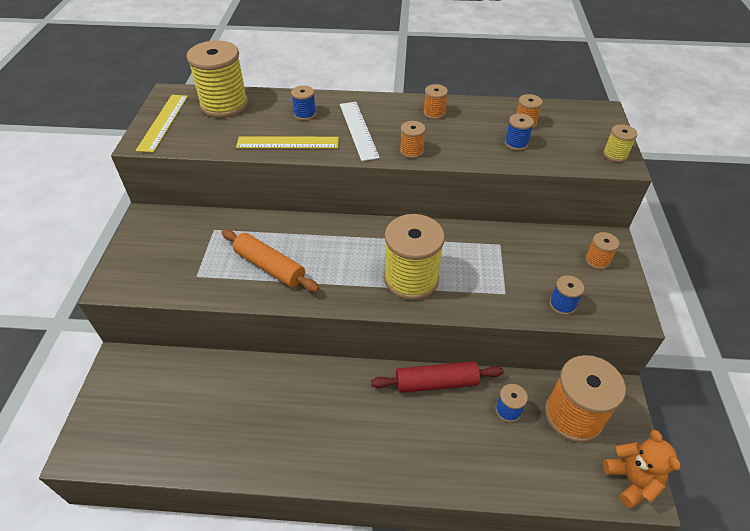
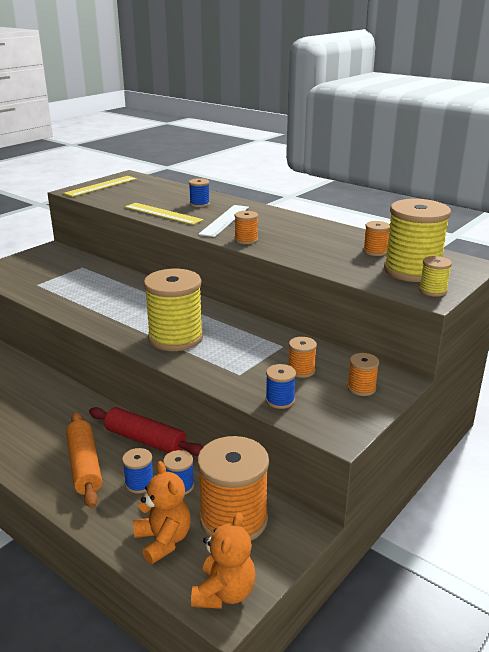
camera: 35 degrees right, 20 degrees down
(224, 105) = (153, 187): yellow spool -> yellow spool (412, 271)
(270, 267) = (87, 296): orange rolling pin -> orange rolling pin (84, 466)
(434, 113) = (302, 227): orange spool -> orange spool (301, 370)
(516, 143) = (344, 259): blue spool -> blue spool (139, 483)
(551, 466) = (163, 540): none -> orange teddy bear

